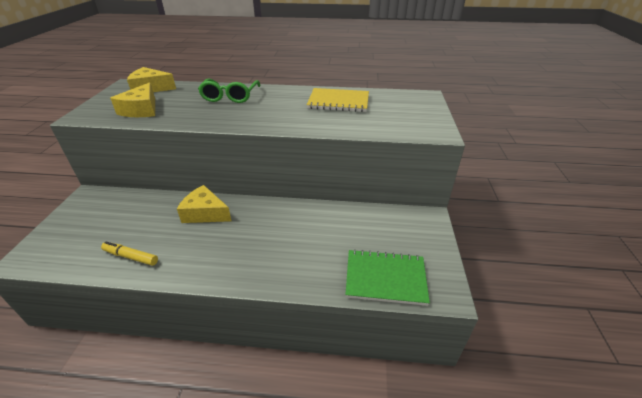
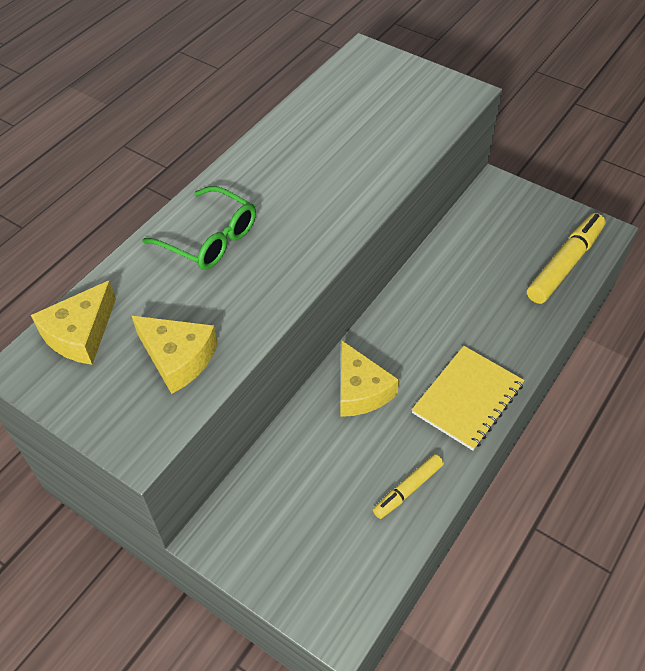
camera: 60 degrees left, 15 degrees up
(205, 213) = (361, 390): yellow cheese -> yellow cheese turned 75 degrees counterclockwise
(338, 102) = (323, 134): yellow notebook -> yellow notebook (468, 399)
(385, 278) = (564, 264): green notebook -> yellow marker

